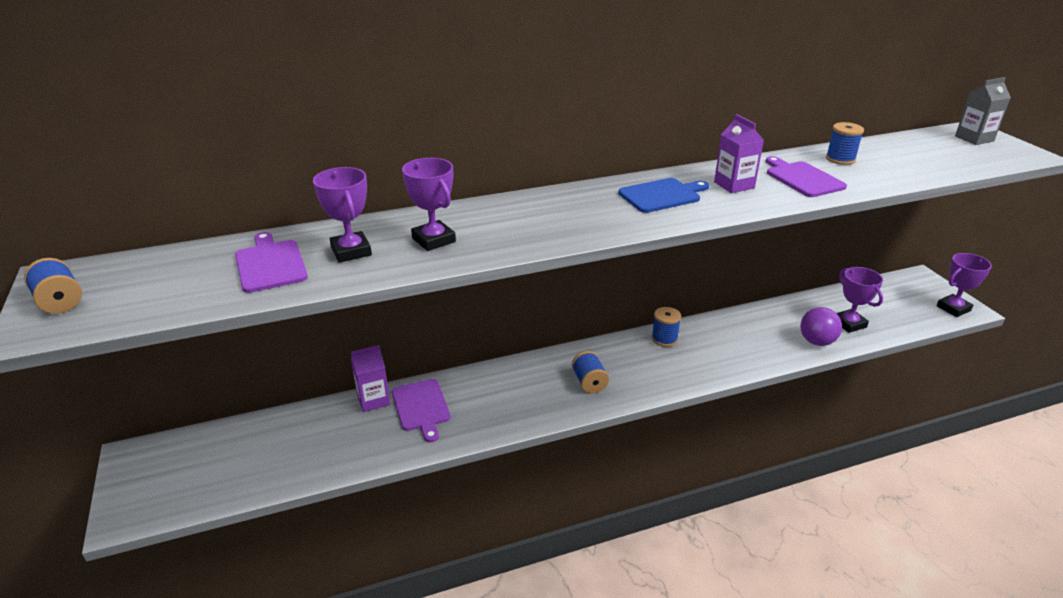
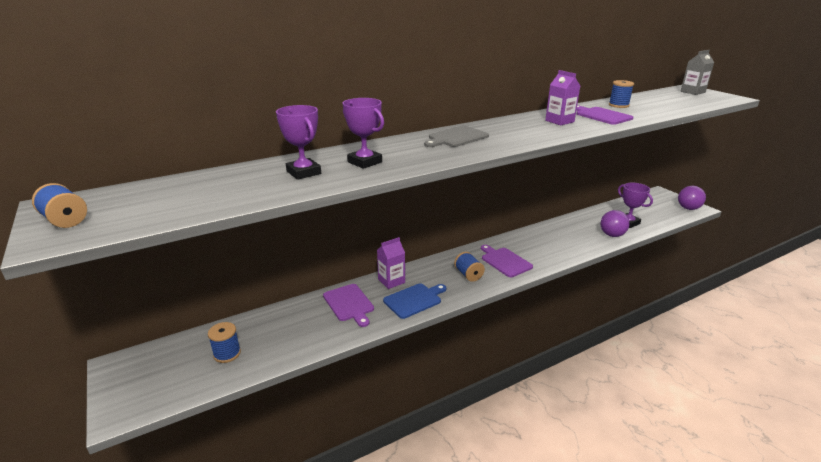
camera: 10 degrees left, 5 degrees down
(270, 264) = (241, 184): purple cutting board -> purple cutting board (505, 261)
(373, 400) = (310, 303): purple carton -> purple carton (391, 281)
(573, 205) = (456, 137): none -> grey cutting board
(662, 195) = (515, 129): blue cutting board -> blue cutting board (414, 300)
(664, 339) = (510, 242): blue spool -> blue spool (227, 354)
(953, 308) = (688, 208): purple trophy -> purple ball

